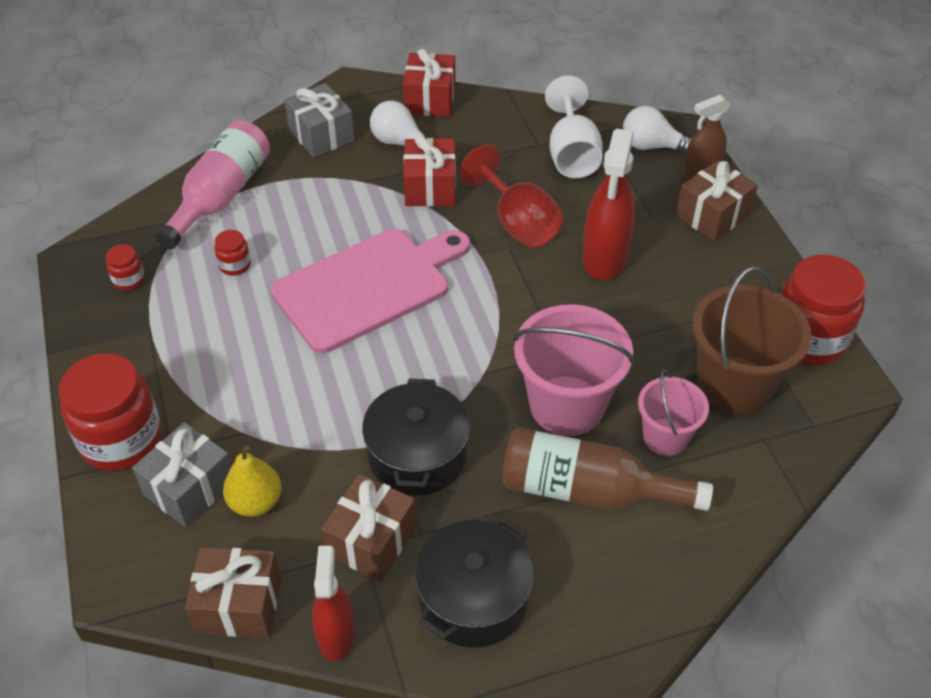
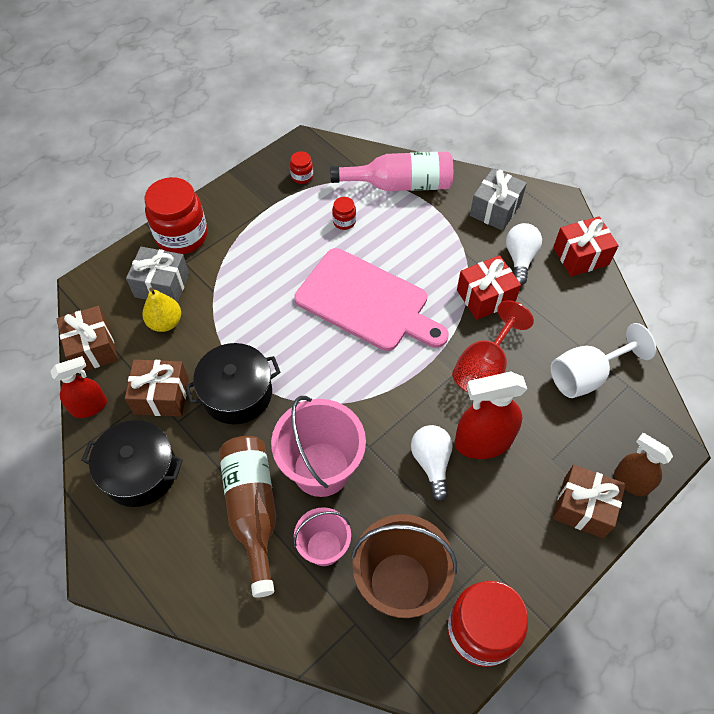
camera: 65 degrees right, 10 degrees up
(652, 146) = (638, 431): white light bulb -> white light bulb (431, 463)

